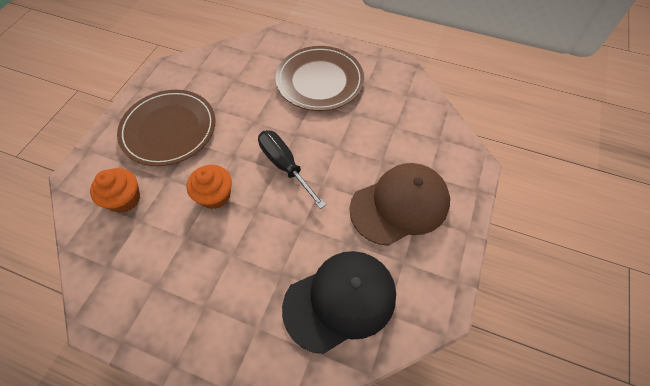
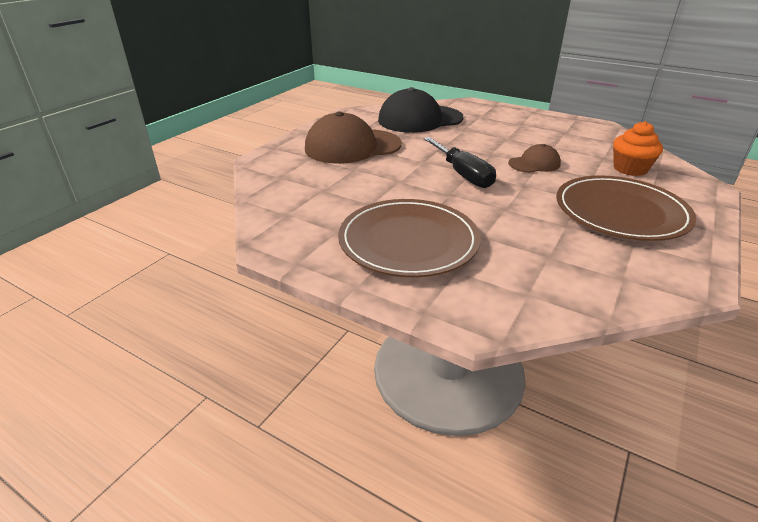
camera: 170 degrees left, 25 degrees down
(215, 196) = (534, 164): orange cupcake -> brown cap

